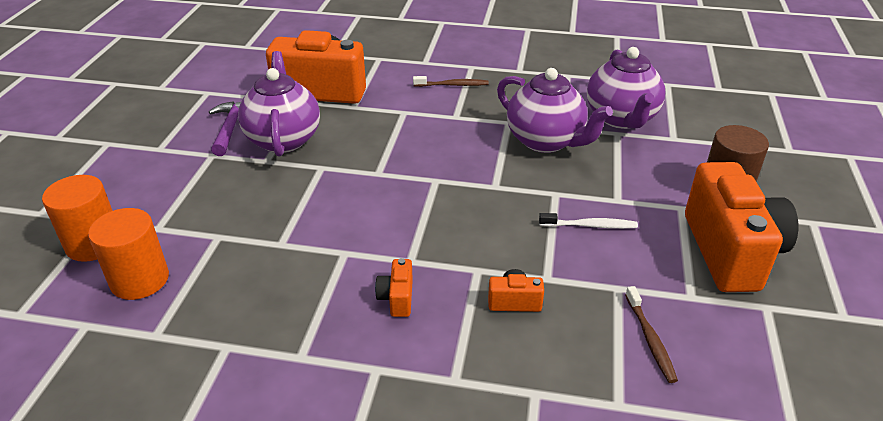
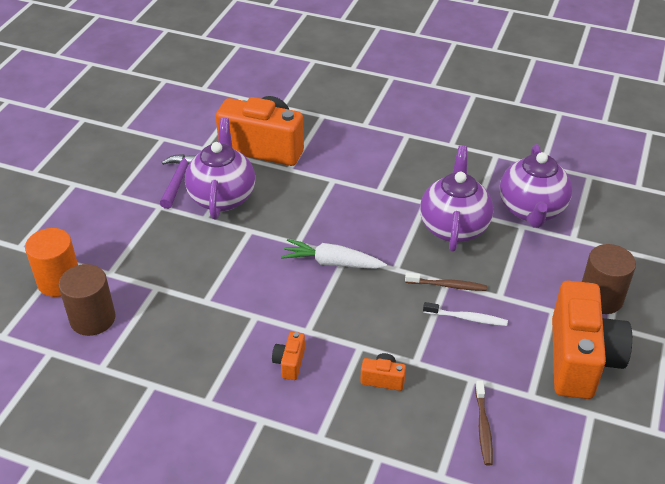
camera: 10 degrees right, 5 degrees up
(140, 280) = (92, 319): orange cylinder -> brown cylinder
(422, 188) = (331, 262): none -> white carrot
(453, 85) = (384, 154): brown toothbrush -> brown toothbrush (447, 285)
(546, 141) = (454, 227): purple teapot -> purple teapot turned 135 degrees counterclockwise

